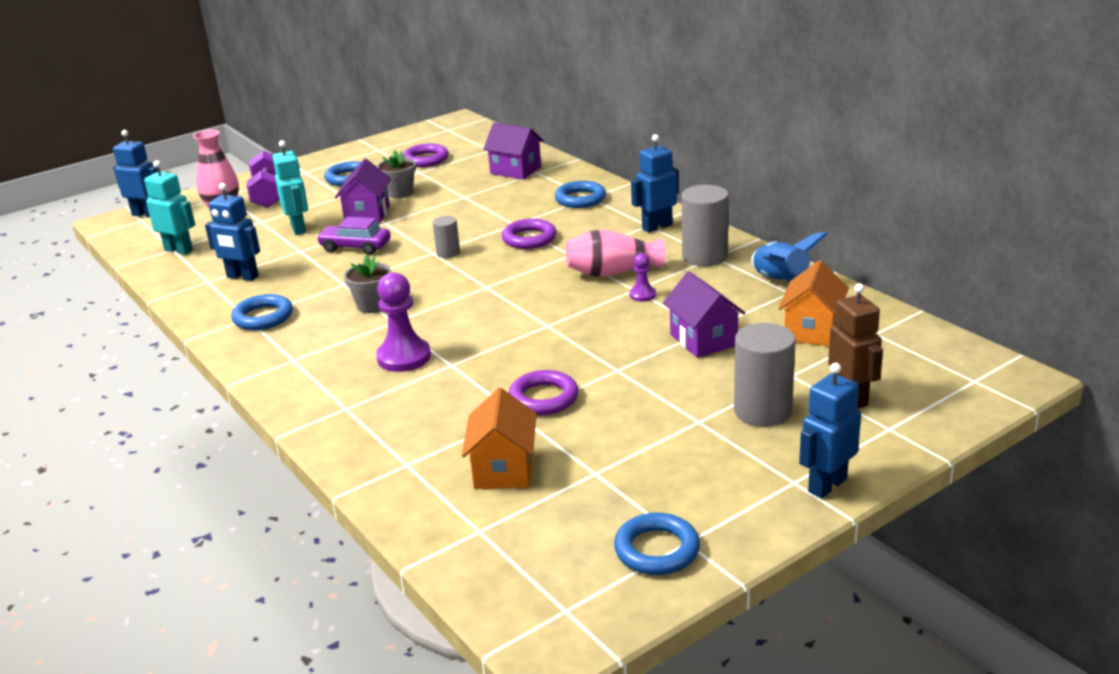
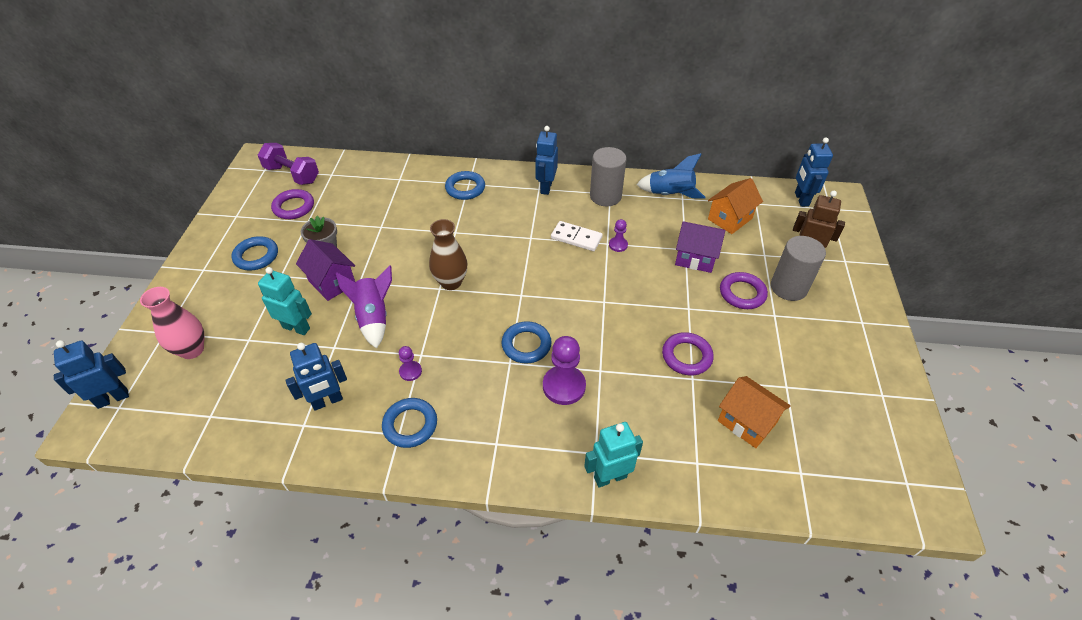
camera: 50 degrees left, 20 degrees up
(179, 250) = (219, 413): turquoise robot -> turquoise robot (610, 477)
(268, 195) = (208, 310): purple dumbbell -> purple dumbbell (292, 175)
(319, 289) = (410, 371): none -> purple pawn
(355, 247) = (374, 317): purple car -> purple rocket
(372, 305) = (473, 359): grey flower pot -> none
(448, 253) = (451, 282): grey cylinder -> brown vase
(515, 170) = (381, 185): purple house -> none
(529, 239) = (485, 239): purple ring -> purple ring (742, 293)
(612, 272) = (576, 238): pink vase -> white domino
(657, 550) = (881, 411): blue ring -> blue ring (526, 345)
(812, 330) = (729, 219): orange house -> orange house turned 75 degrees clockwise
(827, 485) = (875, 314): blue robot -> blue robot (801, 199)

